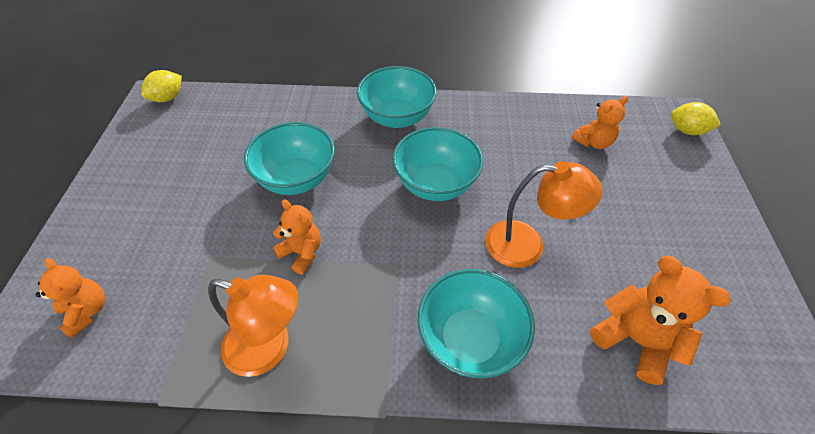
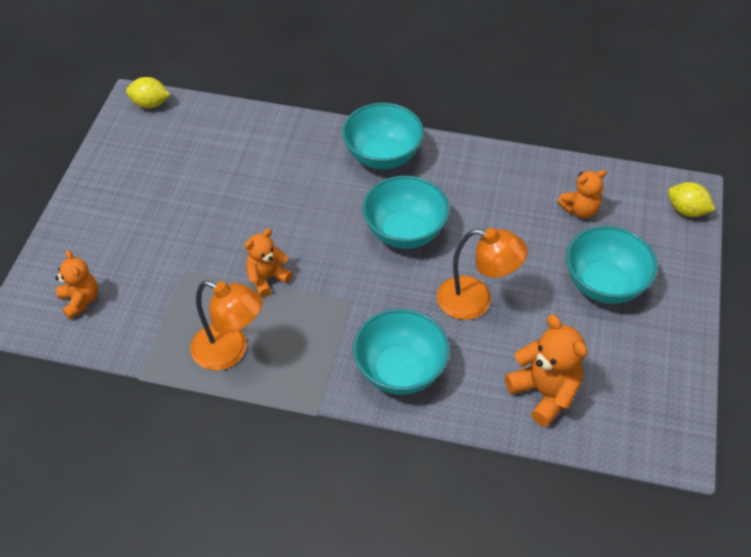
camera: 10 degrees right, 0 degrees up
(168, 98) = (150, 104): yellow lemon -> yellow lemon turned 45 degrees clockwise
(297, 179) = (271, 208): turquoise bowl -> turquoise bowl (604, 284)
(302, 253) = (267, 278): orange teddy bear -> orange teddy bear turned 90 degrees counterclockwise

